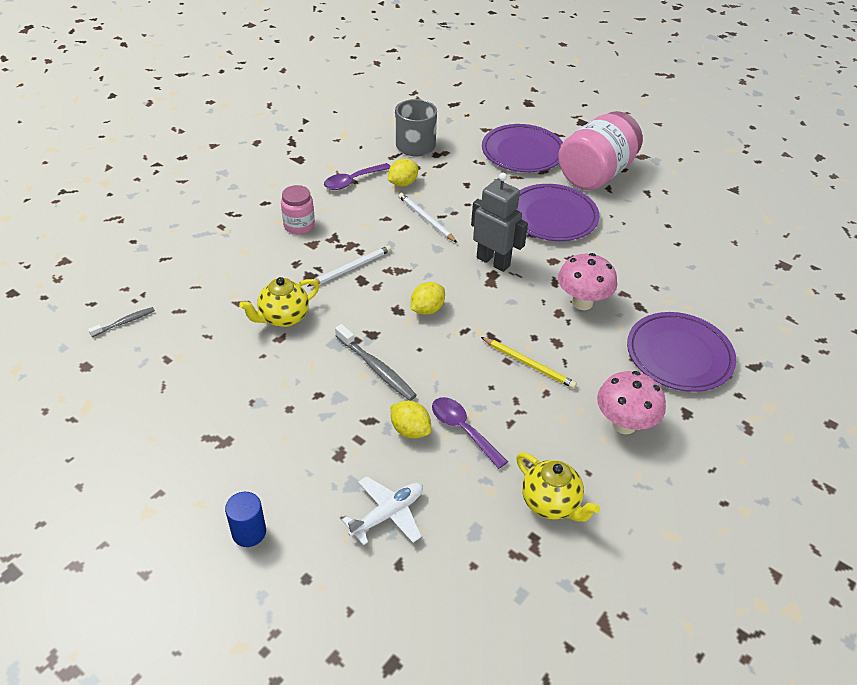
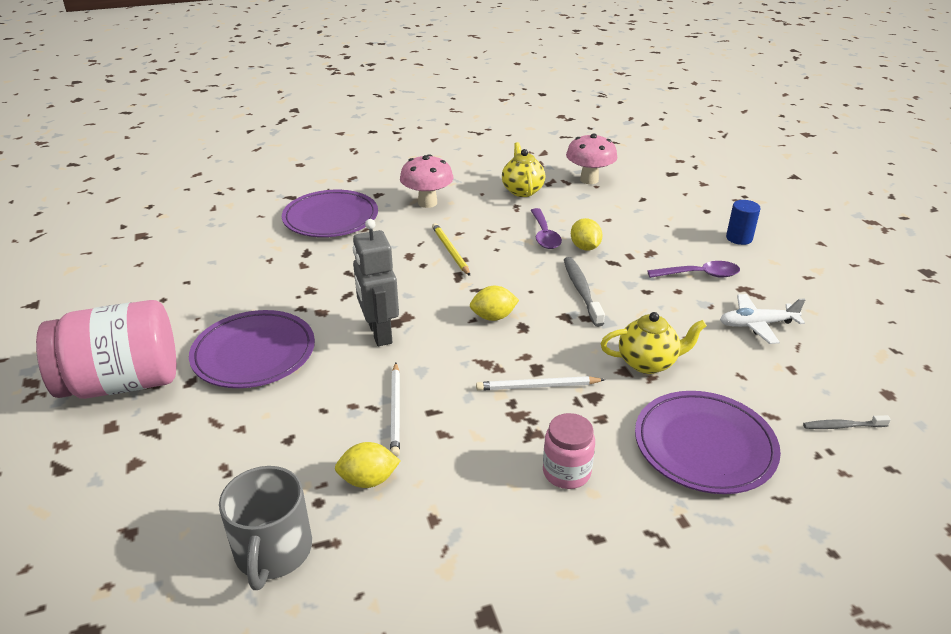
camera: 145 degrees left, 10 degrees down
(352, 181) = (435, 519): purple spoon -> purple spoon (700, 275)
(388, 514) = (634, 217): white plane -> white plane (757, 324)
(522, 152) = (149, 457): purple plate -> purple plate (704, 446)
(582, 302) = (348, 272): pink mushroom -> pink mushroom (589, 180)

